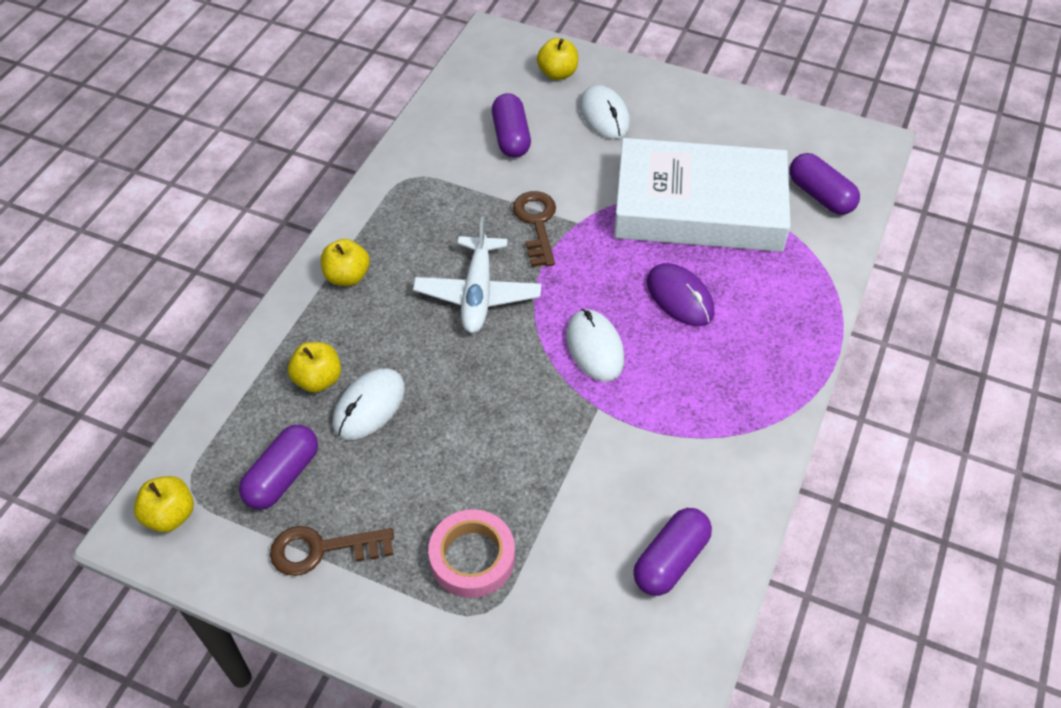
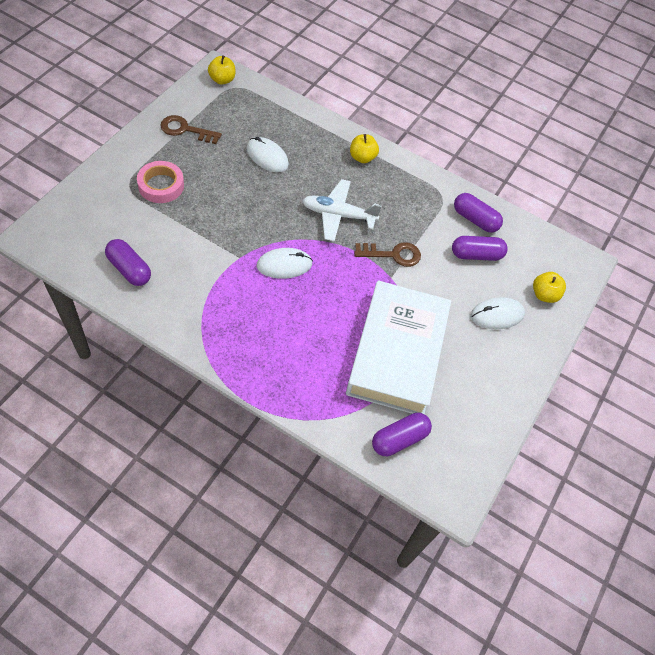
camera: 90 degrees right, 5 degrees up
(283, 476) = (232, 119): purple capsule -> purple capsule (475, 219)
(318, 379) = (290, 138): yellow apple -> none
(322, 549) = (185, 130): brown key -> brown key turned 75 degrees counterclockwise
(680, 297) = (315, 320): purple mouse -> none

